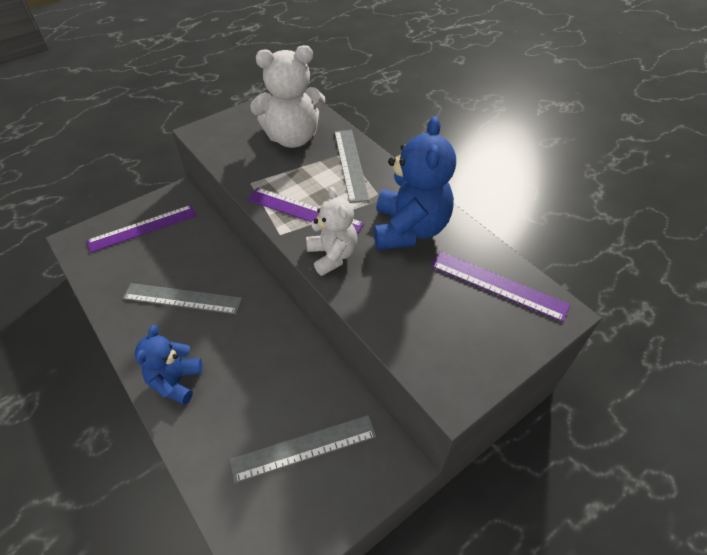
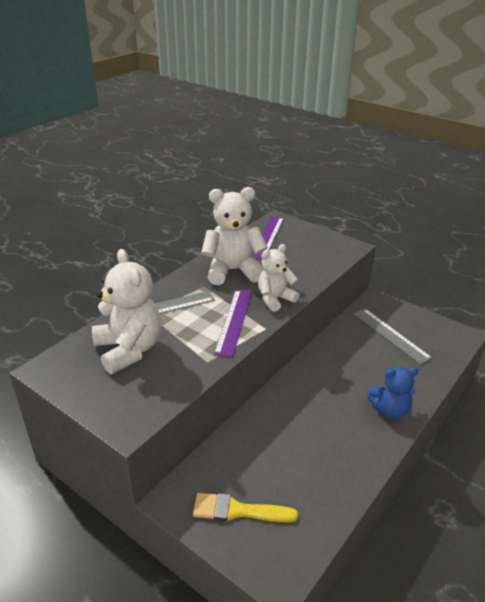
camera: 105 degrees left, 15 degrees down
(143, 228) = (238, 510): purple ruler -> yellow brush
(182, 298) = (314, 436): grey ruler -> none
(409, 229) = (233, 271): blue teddy bear -> white teddy bear

